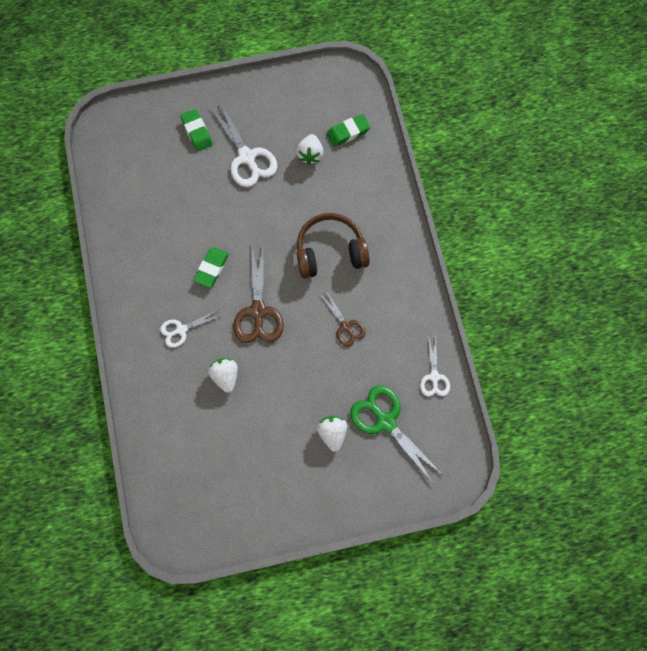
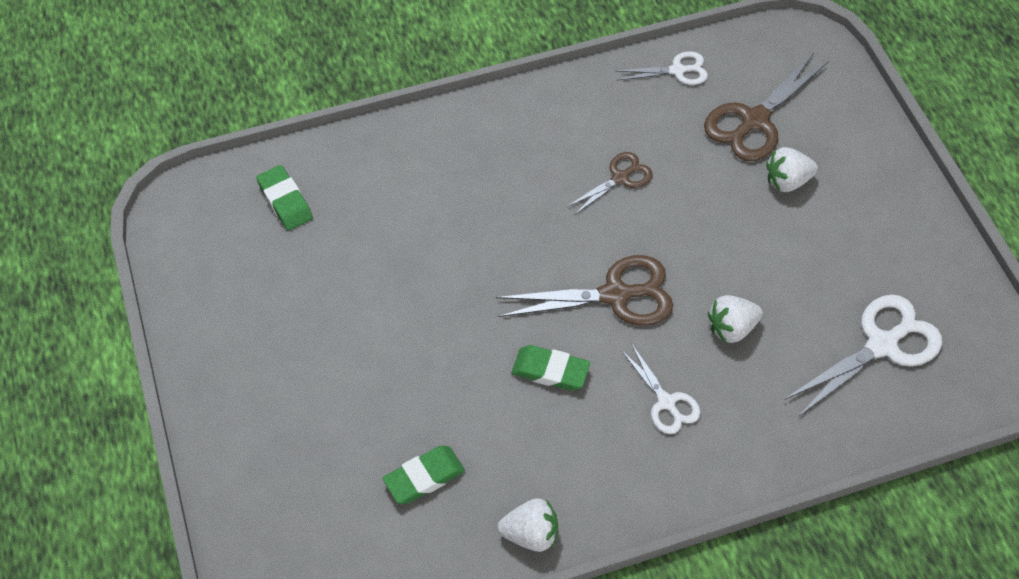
camera: 95 degrees left, 15 degrees down
(197, 132) = (287, 428): green eraser -> green eraser (424, 477)
(247, 157) = (337, 342): white scissors -> white scissors (882, 345)
(310, 154) = (328, 250): white strawberry -> white strawberry (530, 534)
(330, 252) = (501, 207): brown headphones -> none
(385, 421) = (754, 121): green scissors -> brown scissors

